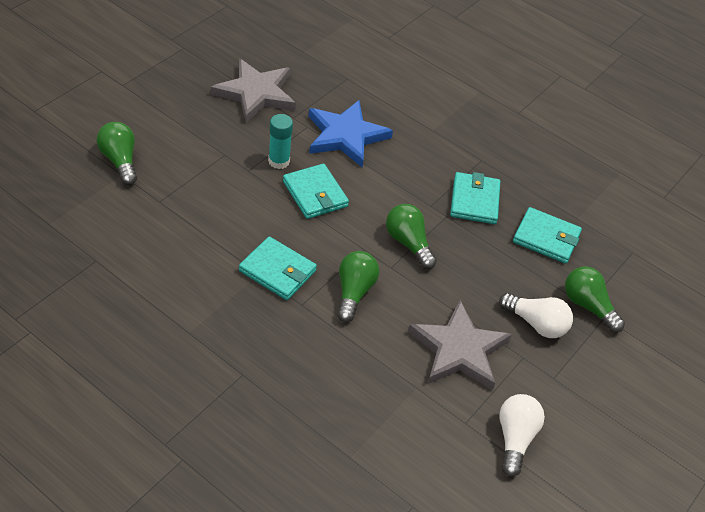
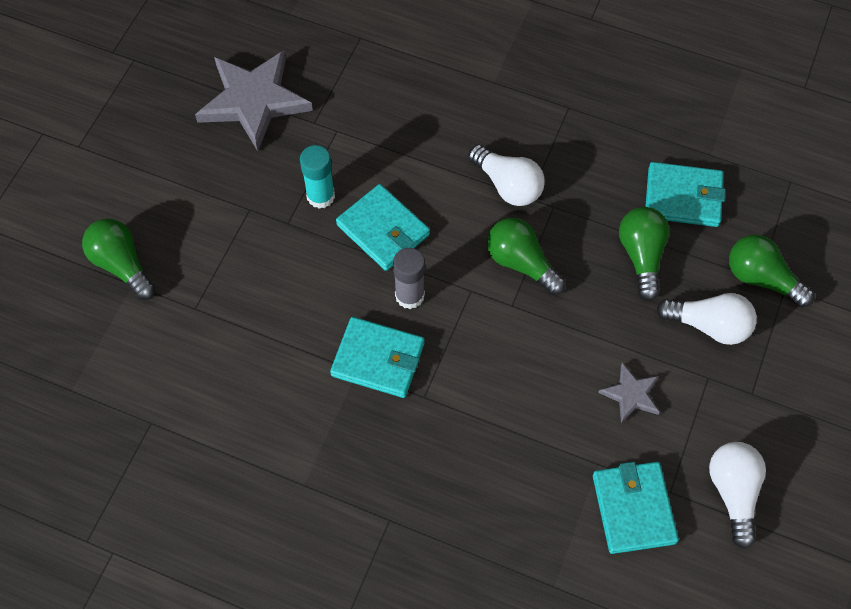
camera: 10 degrees left, 15 degrees up
(317, 239) = (409, 295): none -> grey glue stick
(346, 136) = (390, 128): blue star -> none
(354, 292) = (480, 357): green light bulb -> green light bulb (641, 256)
(417, 193) = (507, 185): none -> white light bulb
(459, 350) = (631, 394): grey star -> grey star, size x0.48
(474, 201) = (580, 172): turquoise wallet -> turquoise wallet (633, 509)

